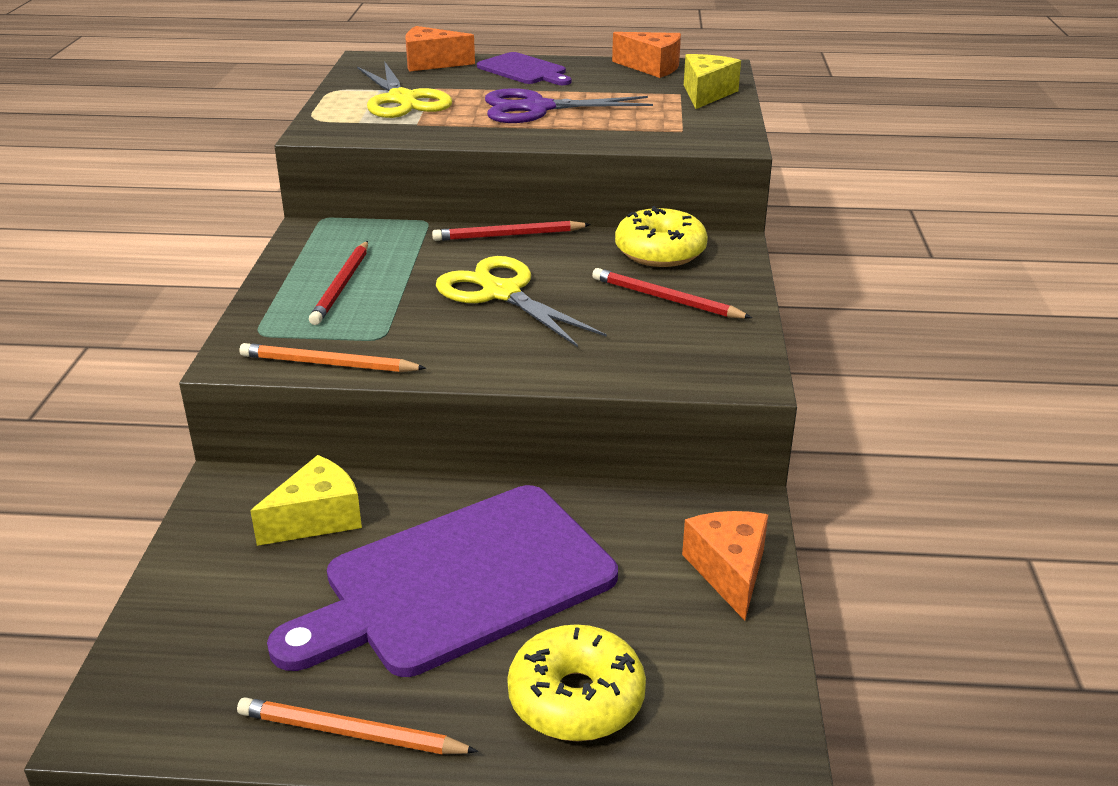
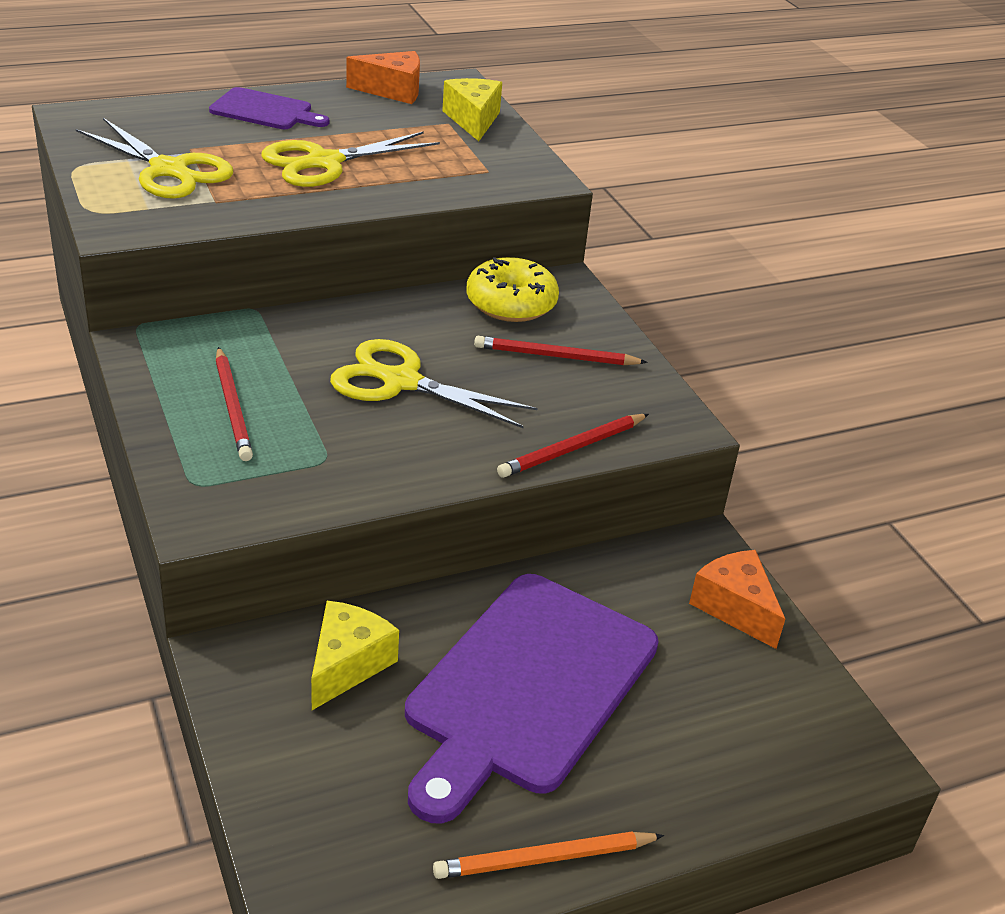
camera: 30 degrees left, 5 degrees up
(328, 364) = (300, 503): orange pencil -> none
(431, 63) = (154, 113): orange cheese -> none
(508, 235) = (353, 311): red pencil -> red pencil (573, 449)
(537, 108) = (324, 162): purple scissors -> yellow scissors
(576, 698) = (699, 761): yellow donut -> none

